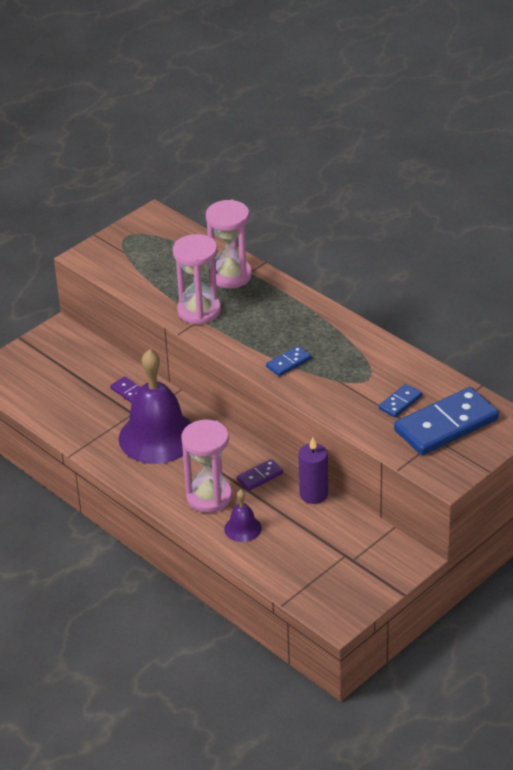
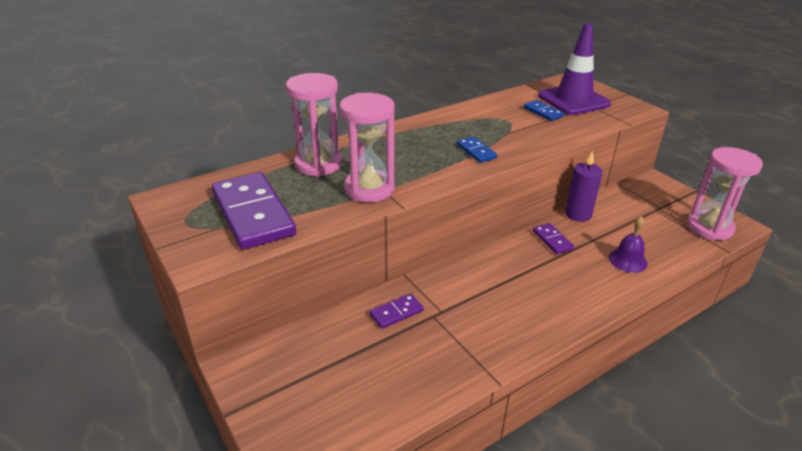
camera: 80 degrees left, 5 degrees down
(146, 263) = (253, 214): none -> purple domino
(157, 436) = (480, 300): purple bell -> none
(209, 497) = (582, 276): pink hourglass -> pink hourglass (709, 227)
(446, 425) = (573, 100): blue domino -> purple traffic cone

